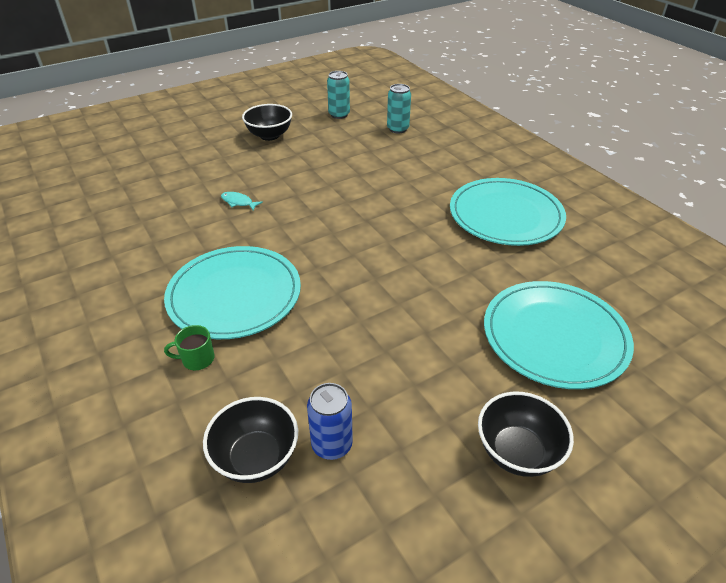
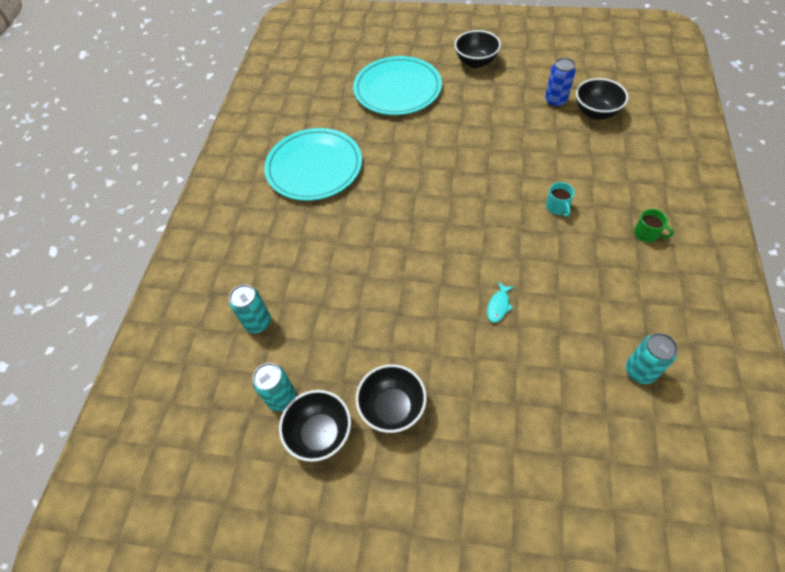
camera: 135 degrees left, 15 degrees up
(102, 214) = (640, 371): none -> turquoise can
(197, 359) = (604, 175): green mug -> green mug (646, 234)
(234, 295) = (557, 207): turquoise plate -> turquoise mug
(238, 202) = (498, 305): turquoise fish -> turquoise fish turned 45 degrees clockwise
(301, 114) = (320, 433): none -> black bowl

